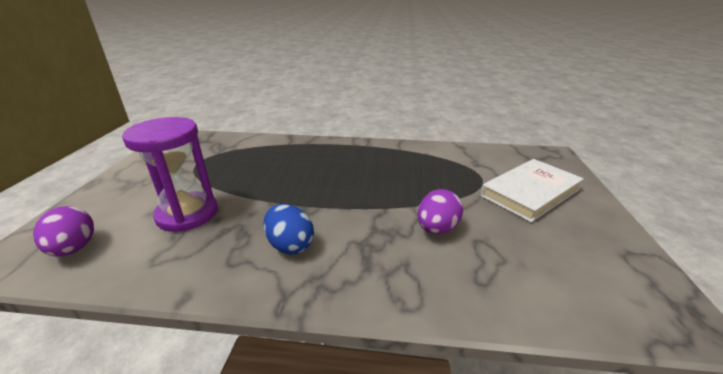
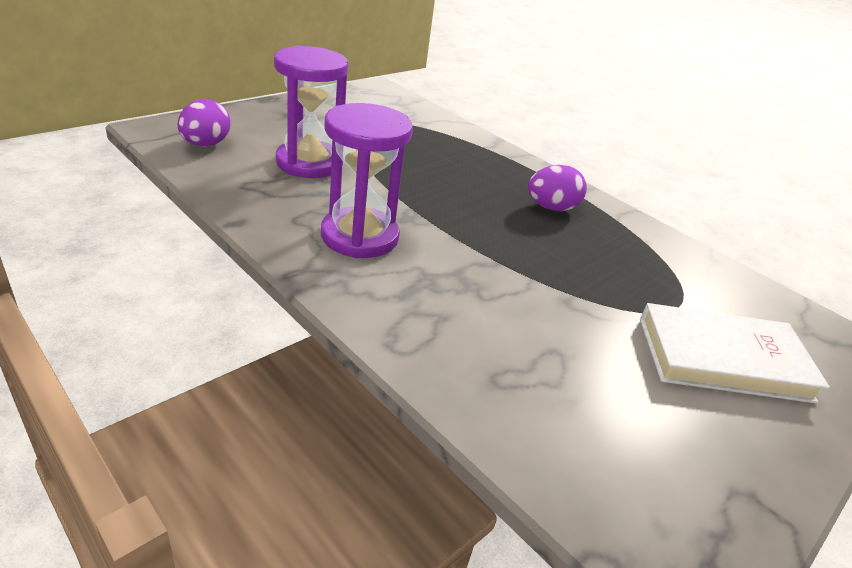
camera: 35 degrees right, 5 degrees up
(290, 245) = (359, 236): blue egg -> purple hourglass
(437, 229) = (526, 313): purple egg -> purple egg (551, 208)

